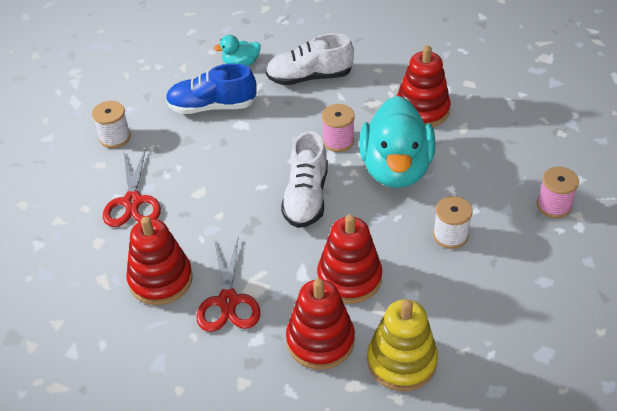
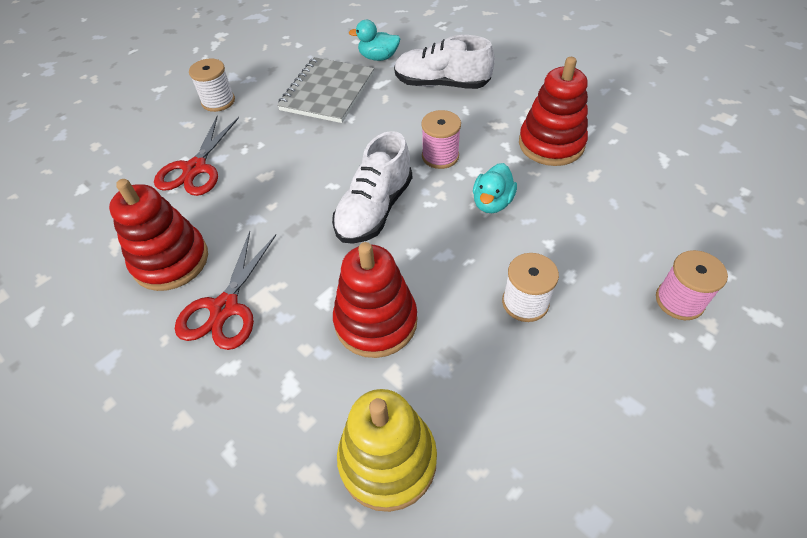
camera: 20 degrees right, 5 degrees up
(212, 106) = (327, 92): blue shoe -> grey notebook
(320, 341) = (301, 394): red stacking toy -> none
(396, 169) = (492, 203): turquoise duck -> turquoise duck, size x0.46

